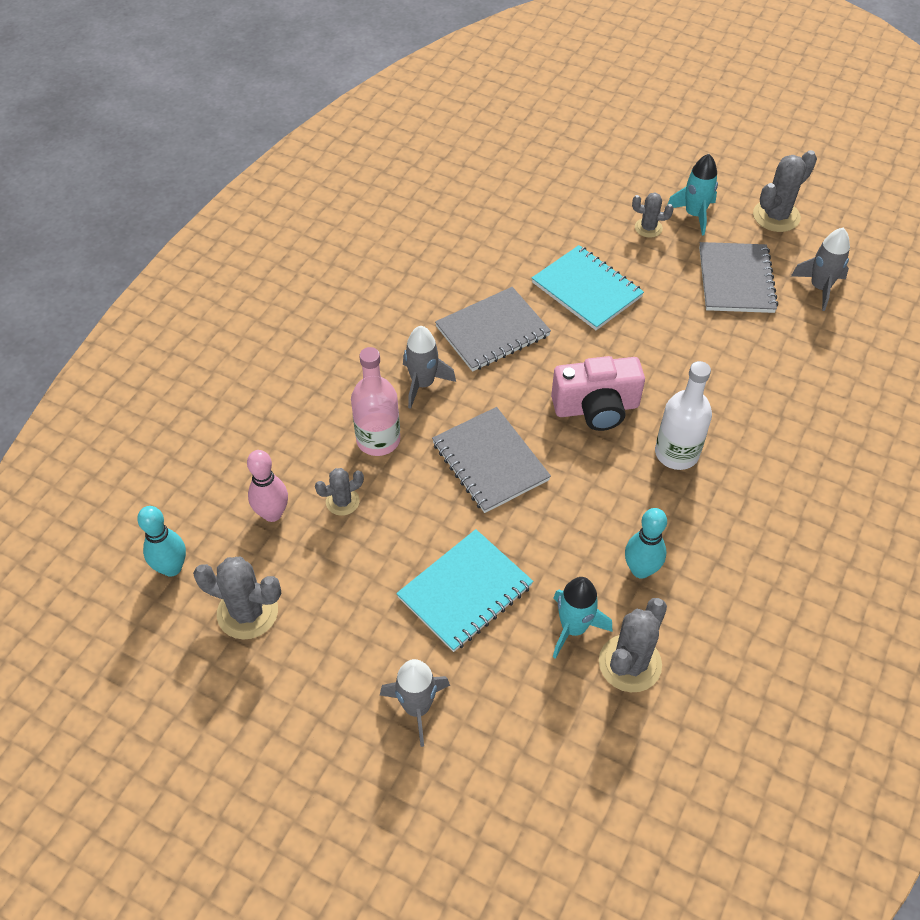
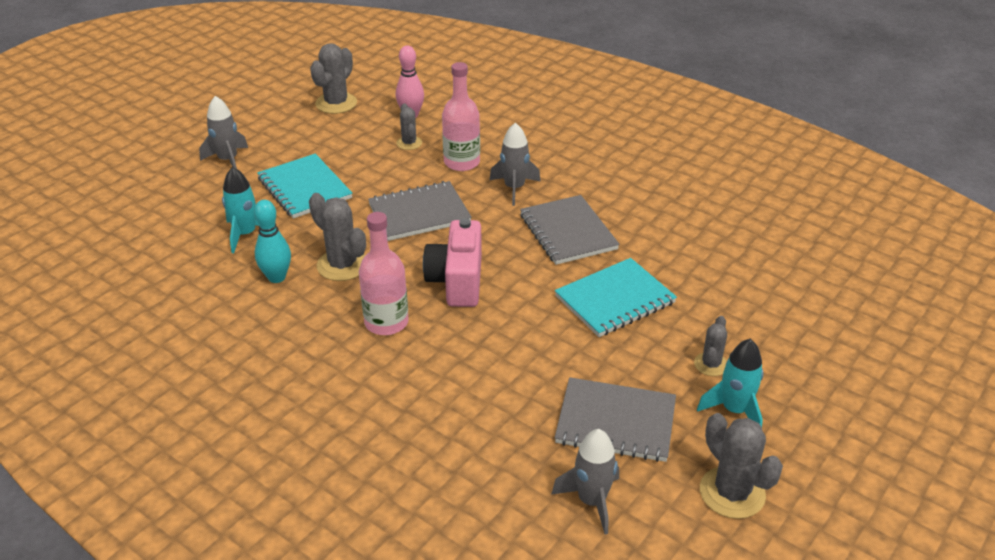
camera: 100 degrees right, 15 degrees down
(172, 568) = (384, 79): turquoise bowling pin -> none
(630, 663) = (200, 257): grey cactus -> grey cactus (342, 265)
(676, 453) = (386, 322): white bottle -> pink bottle

